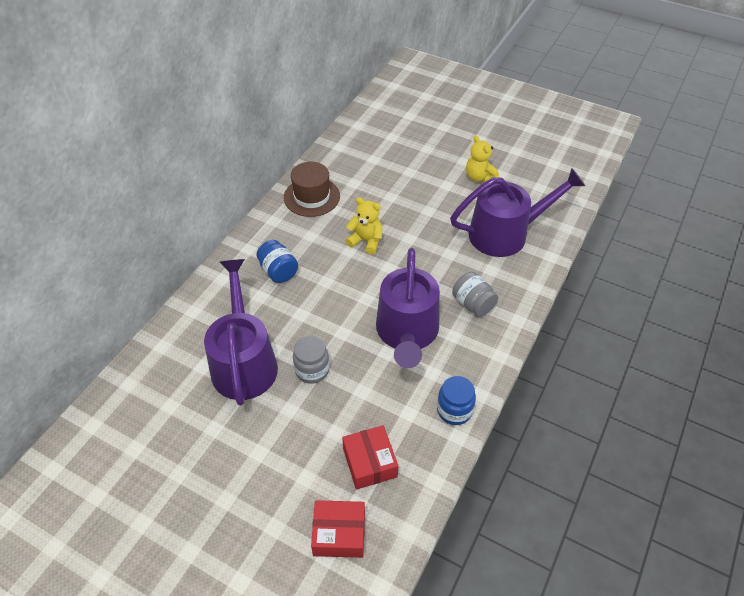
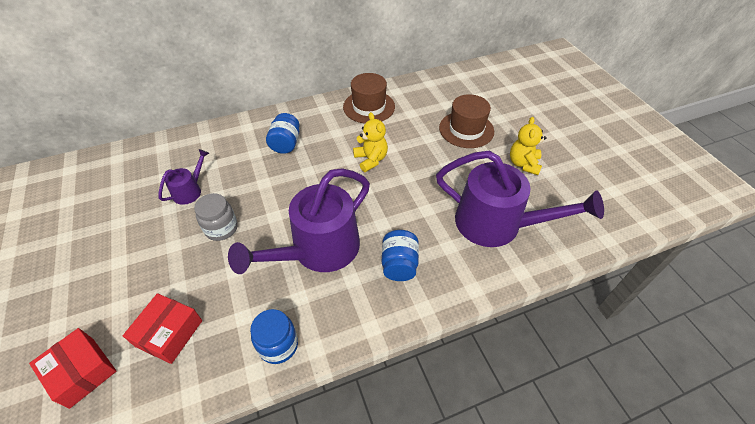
camera: 40 degrees right, 0 degrees up
(244, 362) = (190, 191): purple watering can -> purple watering can, size x0.46
(412, 172) = (466, 129): none -> brown hat
(473, 304) = (399, 264): grey jar -> blue jar

